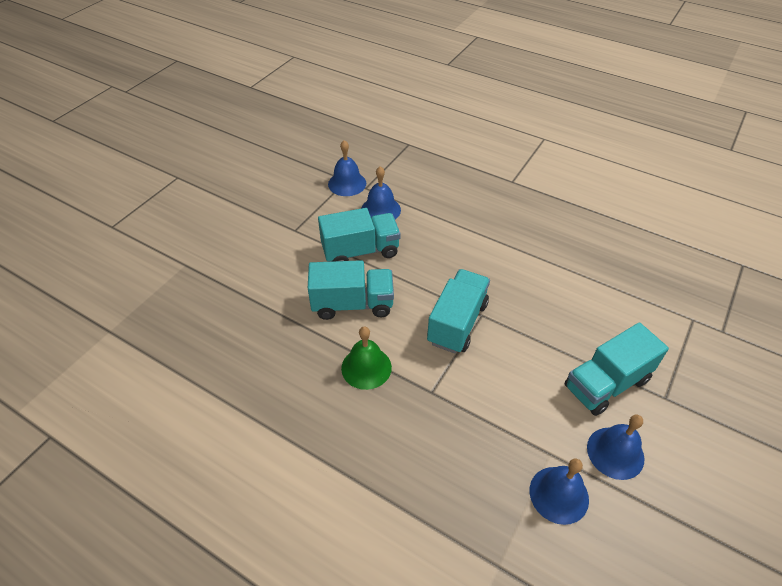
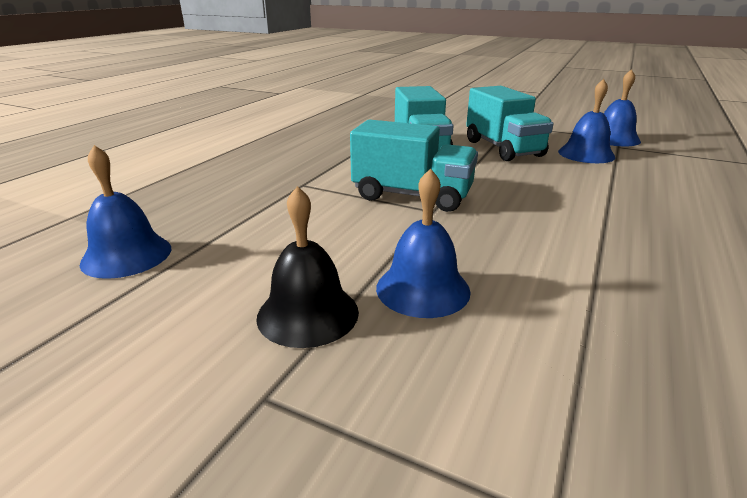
camera: 85 degrees right, 20 degrees down
(366, 367) = (336, 157): green bell -> none
(606, 384) = (308, 313): turquoise truck -> black bell
(615, 452) = (164, 310): blue bell -> blue bell (423, 289)

